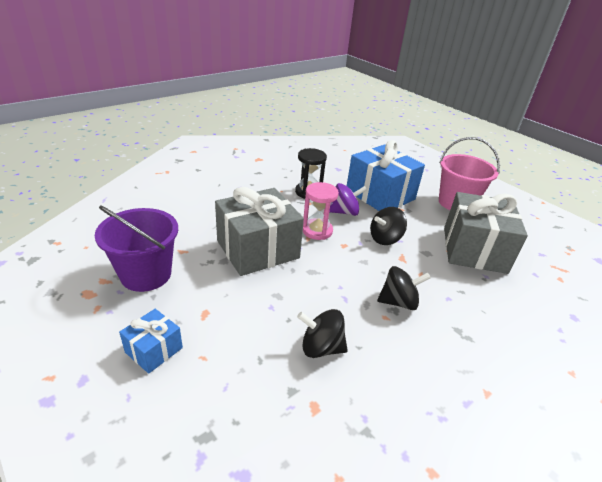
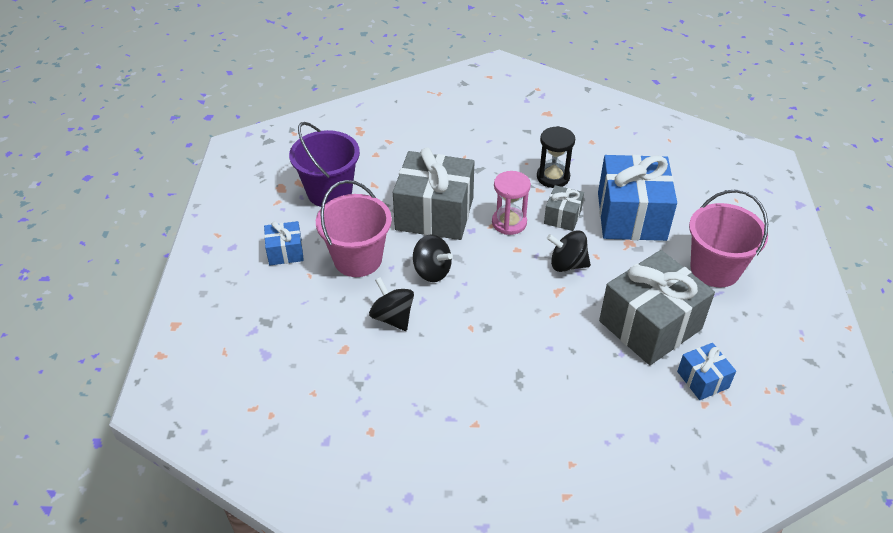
camera: 45 degrees right, 10 degrees up
(234, 316) = (358, 259): none -> pink bucket
(344, 212) = (562, 217): purple spinning top -> grey gift
(398, 302) = (498, 323): black spinning top -> black spinning top (432, 271)
(539, 265) = (702, 379): none -> blue gift

